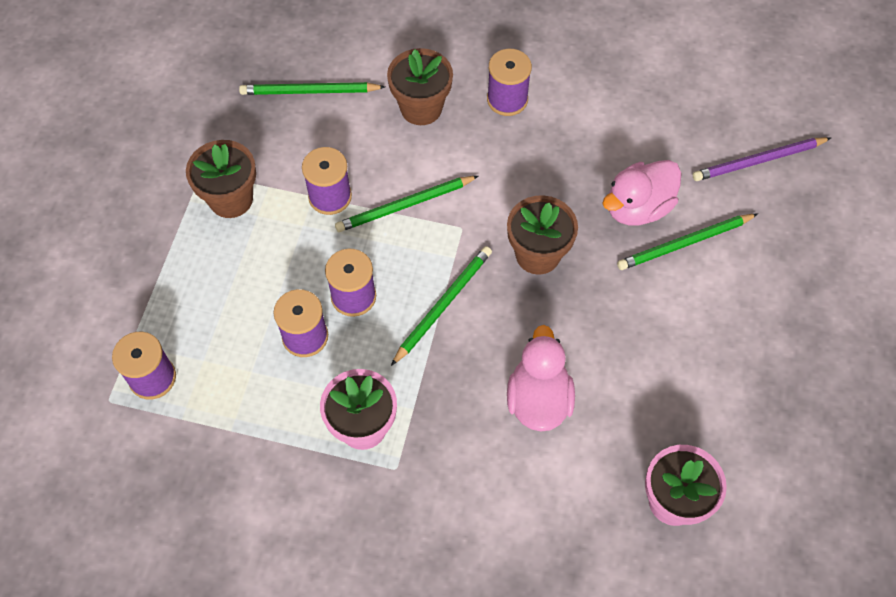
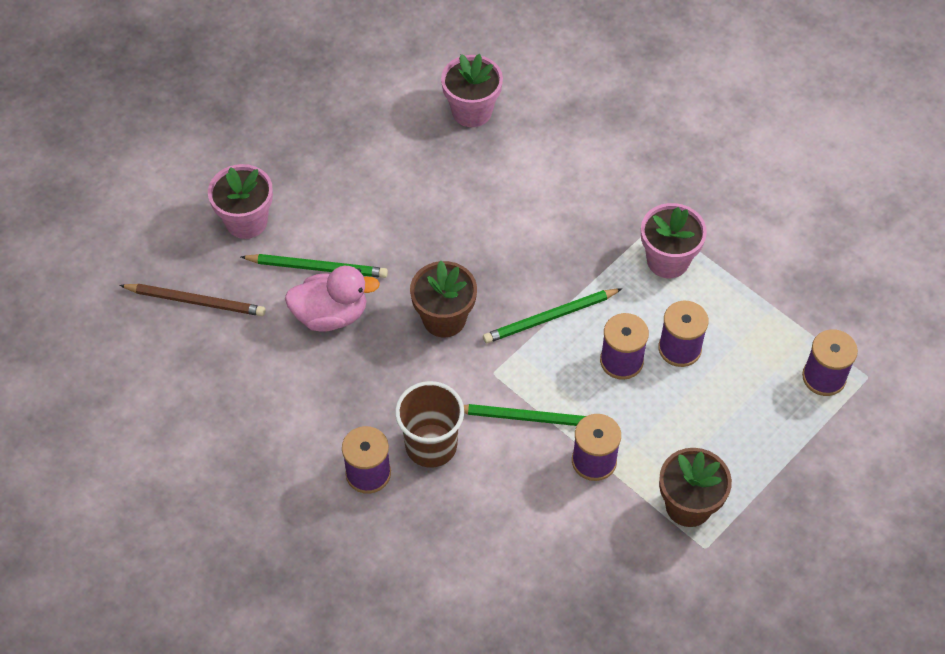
camera: 150 degrees left, 5 degrees down
(310, 91) = (554, 584): green pencil -> none
(421, 108) = (455, 507): brown flower pot -> none
(473, 143) = (431, 445): none -> brown cup
(538, 399) = (521, 215): pink duck -> none
(759, 161) = (195, 301): purple pencil -> brown pencil
(784, 254) = (246, 221): none -> pink flower pot

